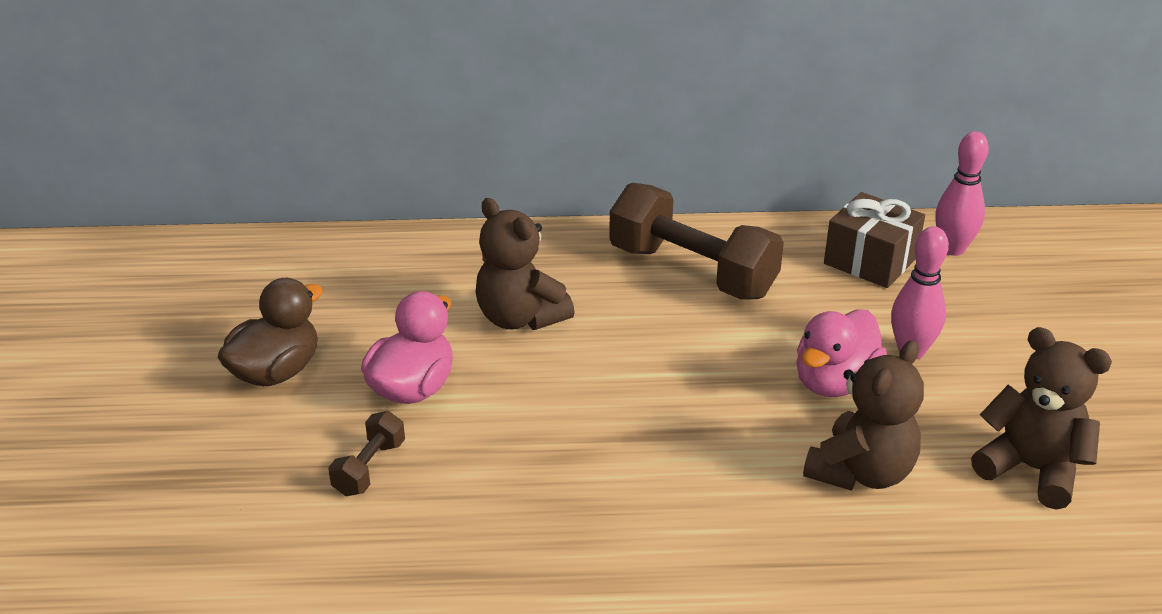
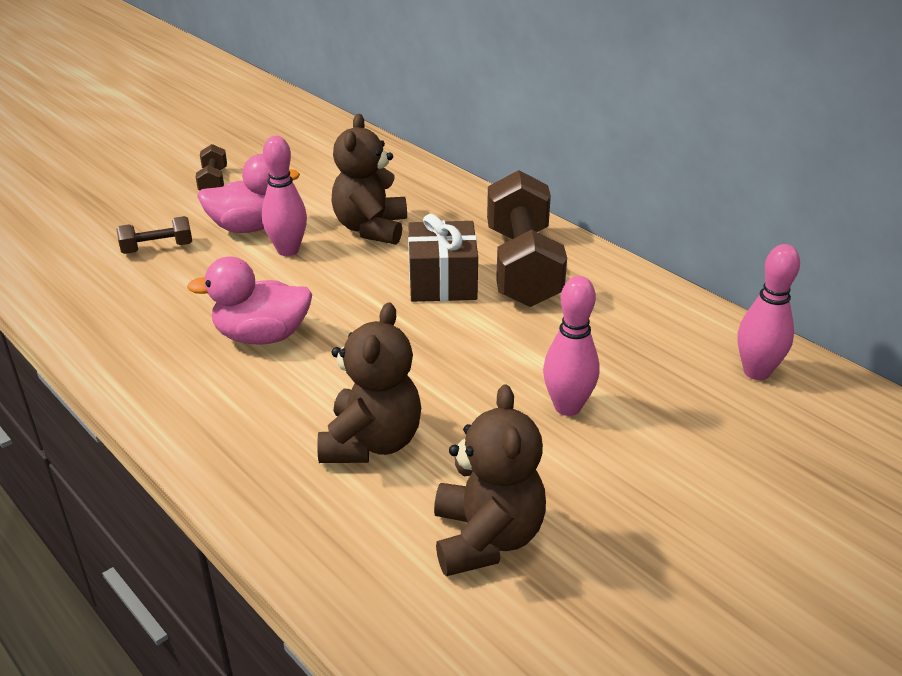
camera: 50 degrees right, 0 degrees up
(276, 372) = (213, 182): brown duck -> brown dumbbell
(493, 384) = (288, 250): none -> pink bowling pin
(834, 382) = (471, 384): pink duck -> pink duck (262, 336)
(861, 472) = (371, 442): brown teddy bear -> brown teddy bear turned 75 degrees counterclockwise
(870, 261) = (667, 337): brown gift -> brown gift (442, 282)

